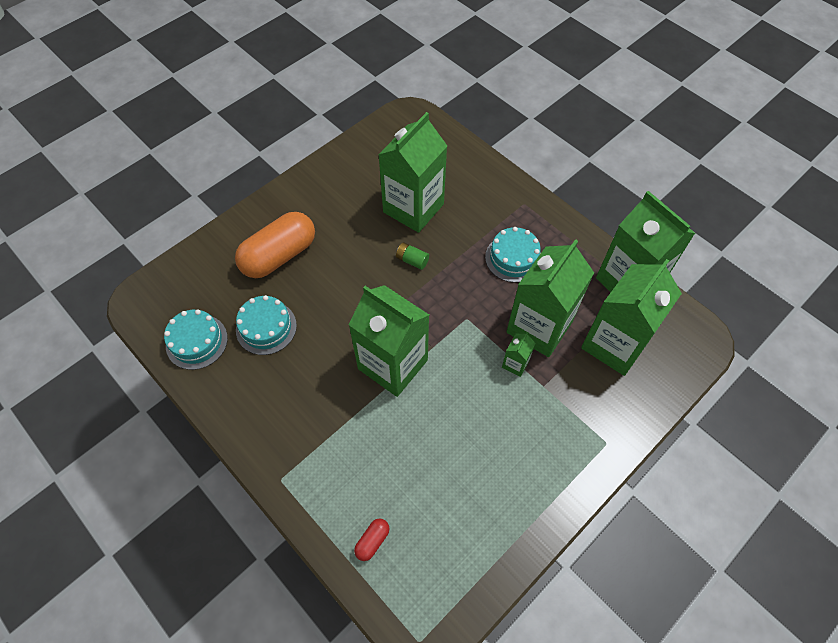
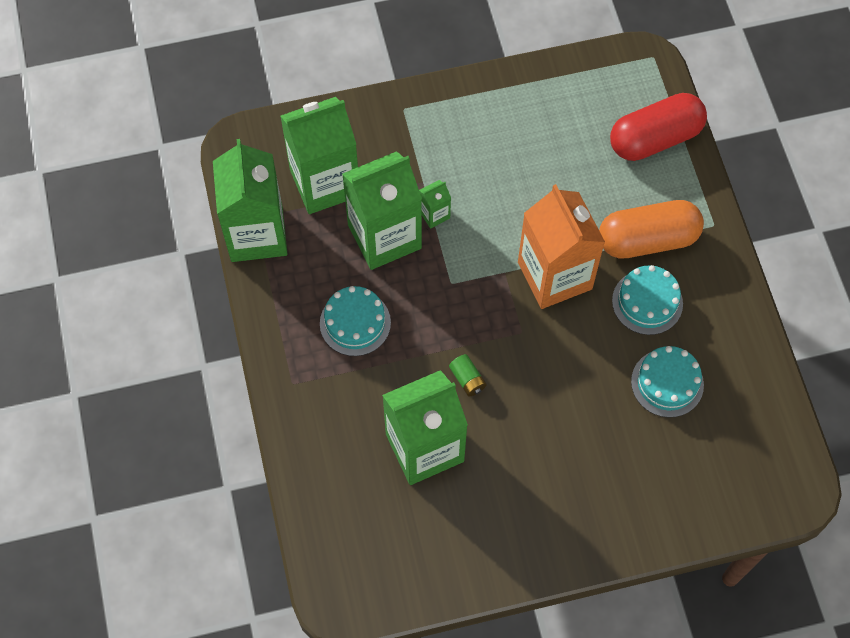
camera: 150 degrees left, 5 degrees up
(196, 341) = (748, 405): turquoise cake -> turquoise cake (647, 302)
(279, 255) = (615, 467): orange capsule -> orange capsule (647, 240)
(372, 541) = (655, 138): red capsule -> red capsule, size x2.41
(392, 364) = (554, 275): green carton -> orange carton

